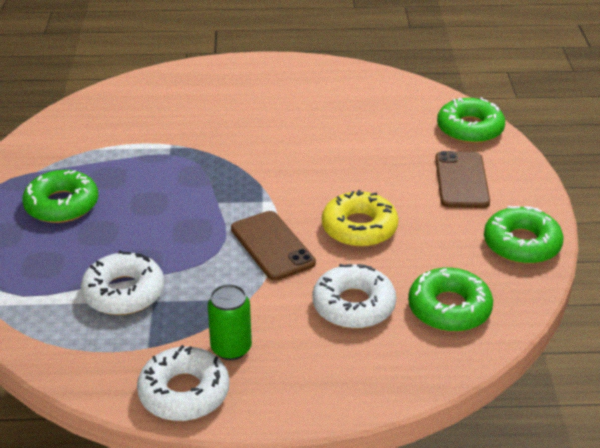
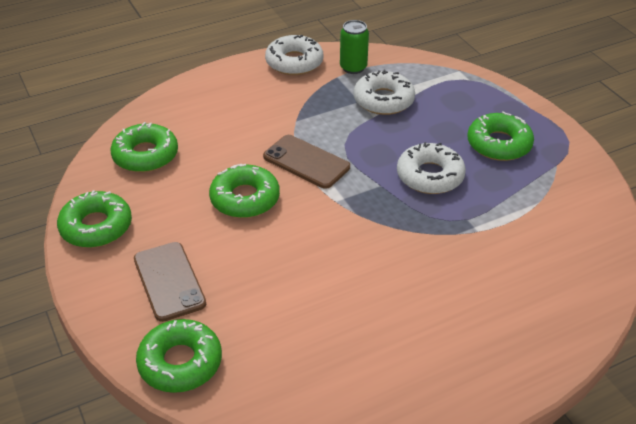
camera: 155 degrees right, 5 degrees up
(231, 348) = (284, 90): green can -> green can (353, 67)
(353, 305) = (218, 137): white donut -> white donut (430, 176)
(359, 228) = (245, 199): yellow donut -> green donut

